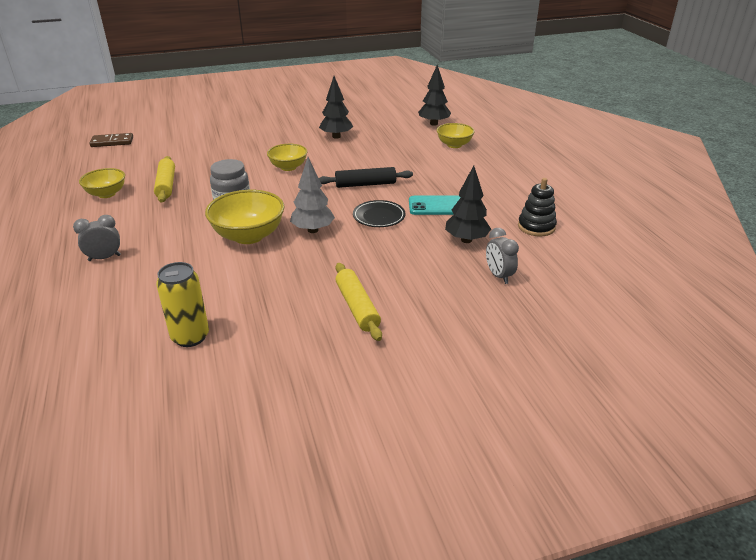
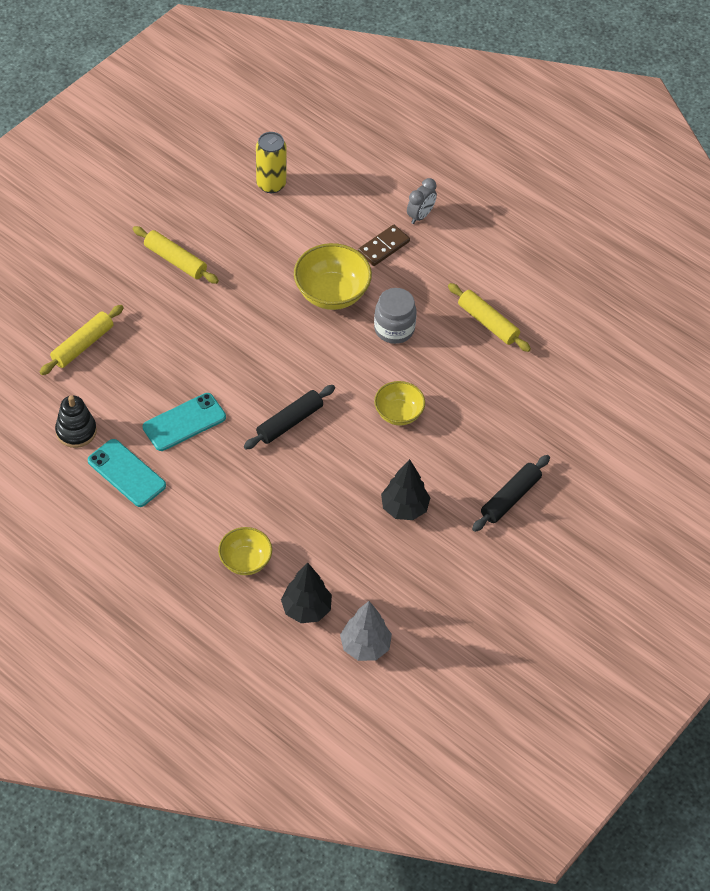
camera: 145 degrees right, 20 degrees up
(106, 194) = (526, 283): yellow bowl -> none
(112, 142) = (645, 364): brown domino -> brown domino (383, 247)
(272, 124) = (510, 498): none -> black rolling pin
(313, 230) = (282, 327): grey tree -> grey tree (365, 646)
(379, 217) = (236, 375): black plate -> none
(466, 240) = (134, 379): black tree -> none
(498, 276) = (82, 345): grey clock -> yellow rolling pin
(508, 196) = (126, 473): none -> turquoise phone

